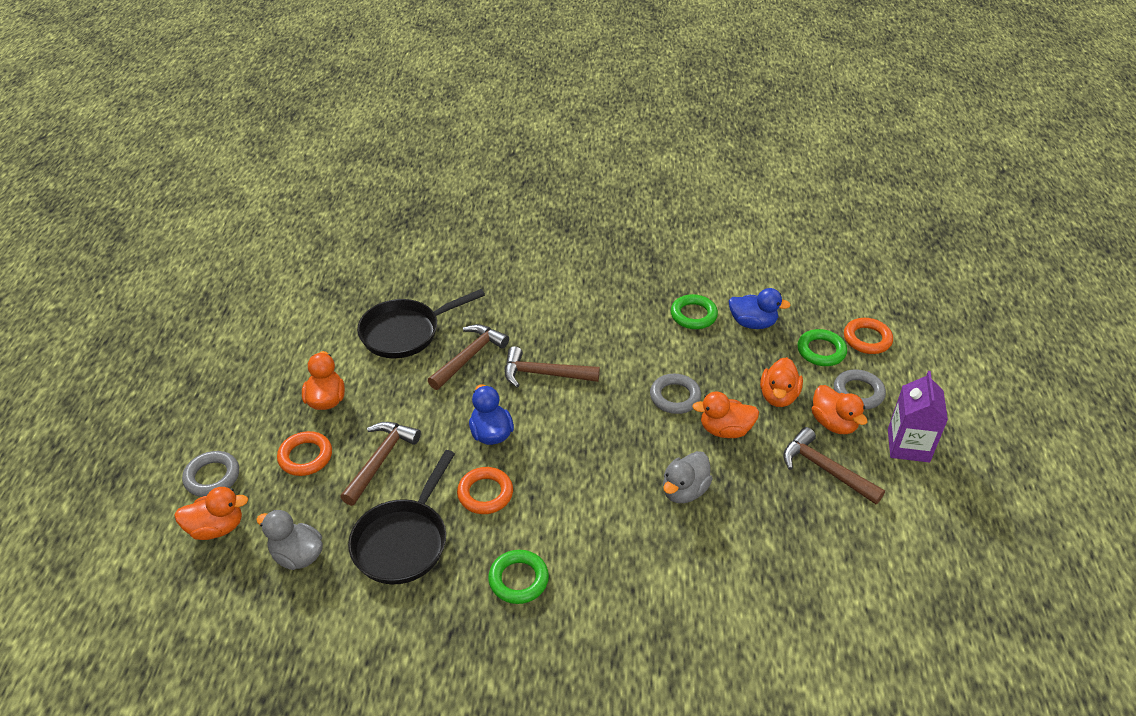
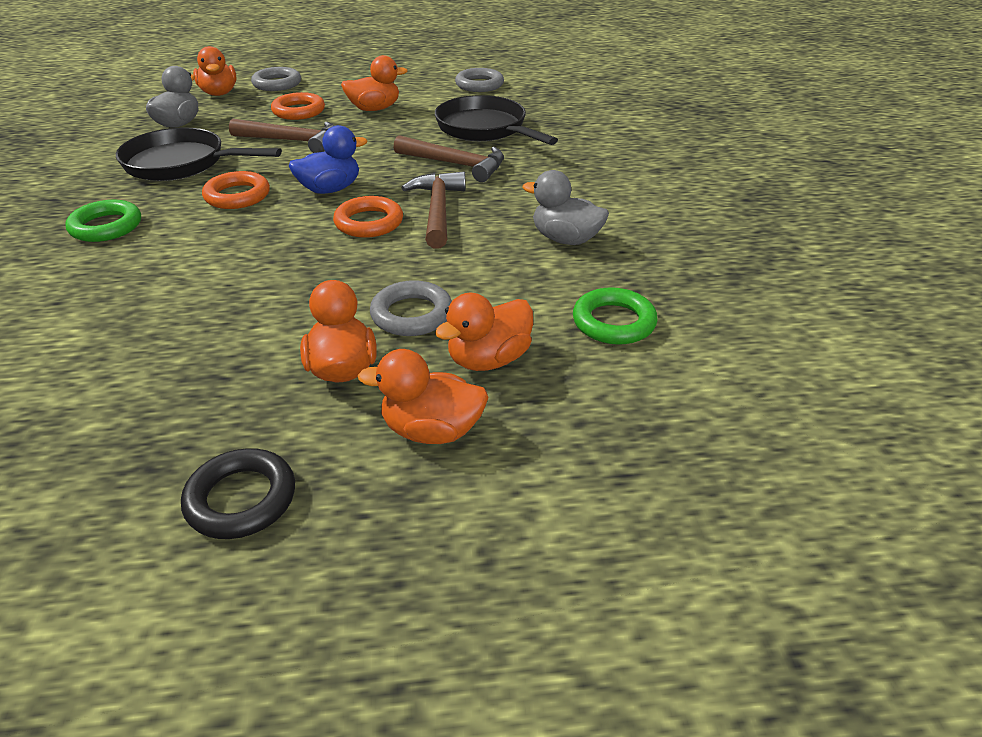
camera: 80 degrees right, 5 degrees down
(684, 491) = (217, 334): grey duck -> grey duck (565, 239)
(752, 323) = (625, 392): blue duck -> none
(821, 351) = (582, 494): green ring -> none
(825, 469) = (241, 499): brown hammer -> black ring
(833, 423) = (366, 514): orange duck -> orange duck (488, 359)
(858, 393) = (465, 560): grey ring -> grey ring (479, 85)
(867, 339) = (656, 583): orange ring -> orange ring (369, 222)
(908, 445) = (301, 658): purple carton -> none

